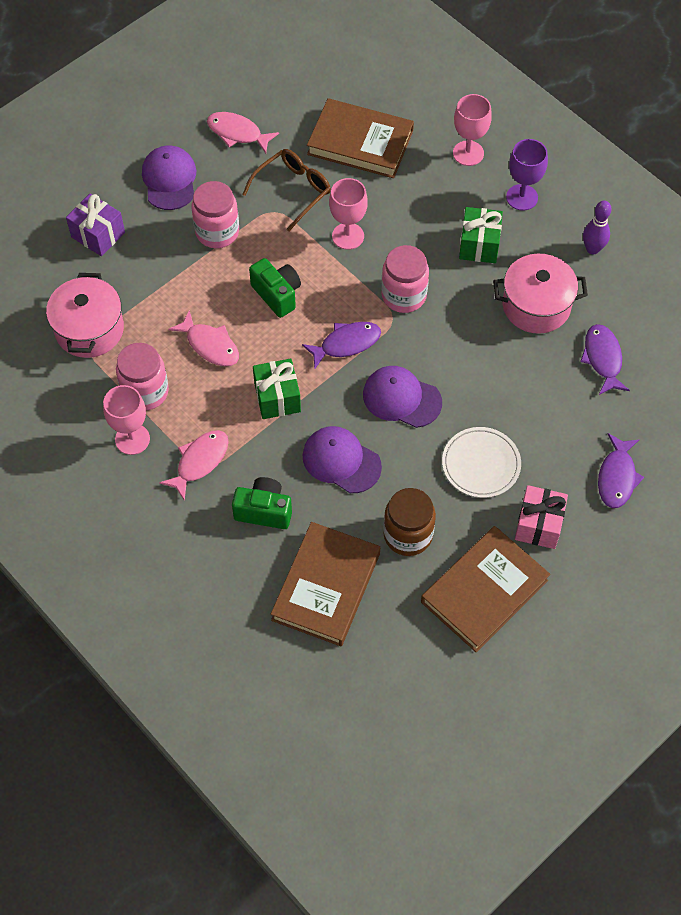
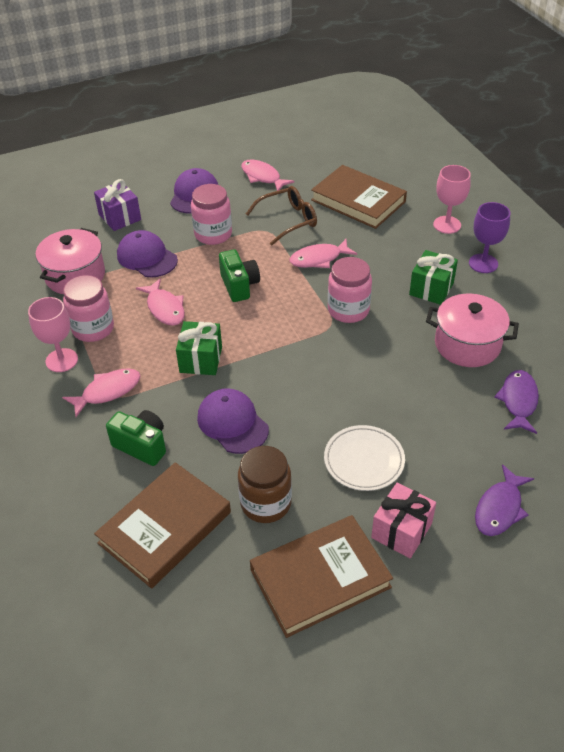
camera: 20 degrees right, 15 degrees down
(346, 344) = (281, 334): purple fish -> none
(348, 236) = (319, 259): pink goblet -> pink fish
(401, 398) = (311, 387): purple cap -> purple cap (147, 257)
(592, 249) = (536, 313): purple bowling pin -> none

